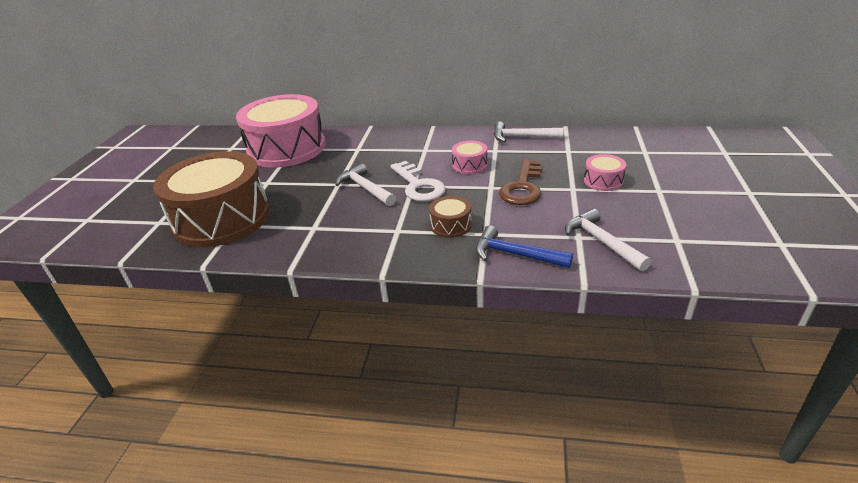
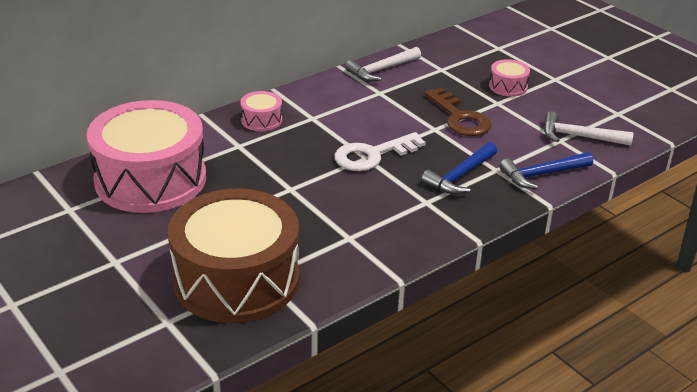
camera: 50 degrees left, 0 degrees up
(365, 188) = (327, 180): white hammer -> none
(418, 186) = (372, 155): white key -> white key turned 135 degrees clockwise
(451, 225) = (460, 176): brown drum -> blue hammer
(469, 165) = (382, 116): pink drum -> pink drum (261, 120)

